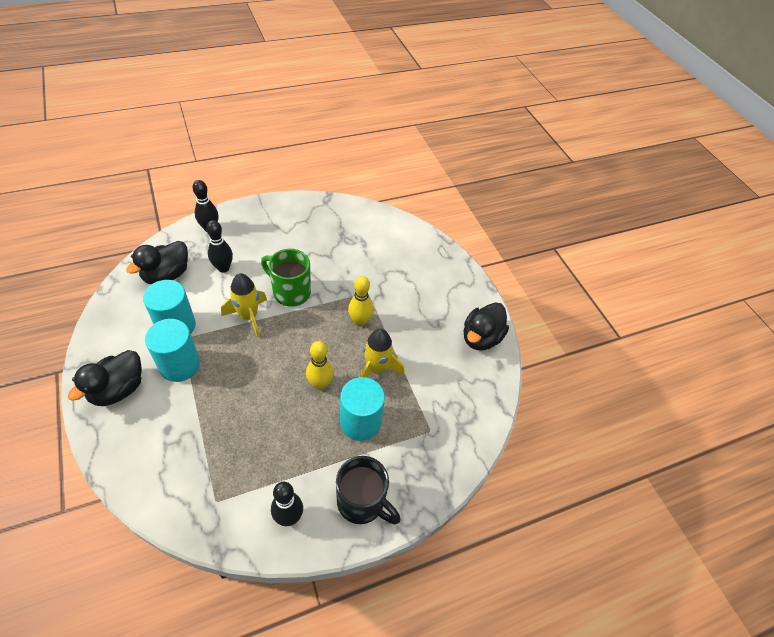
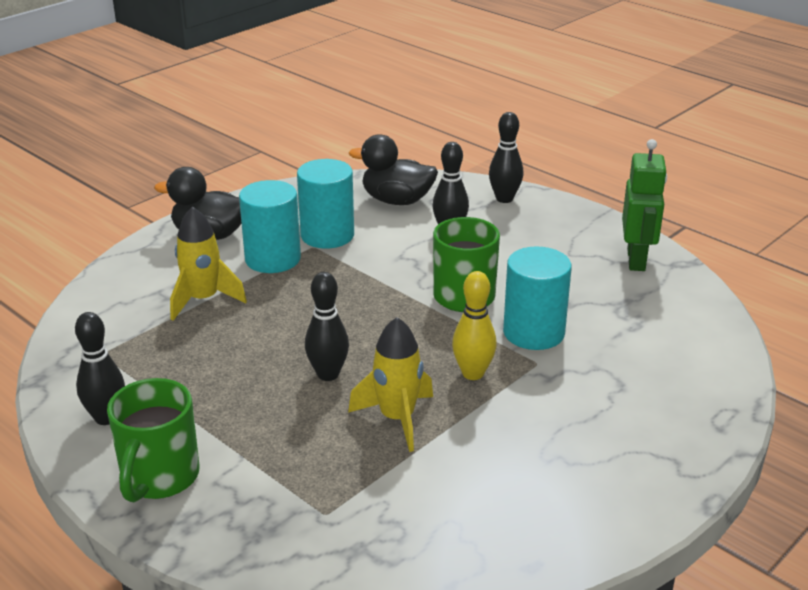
camera: 70 degrees right, 20 degrees down
(248, 317) = (389, 278): yellow rocket -> yellow rocket (203, 300)
(311, 212) = (636, 260): none -> green robot
(320, 384) = (328, 374): yellow bowling pin -> black bowling pin
(360, 422) = (290, 433): turquoise cylinder -> turquoise cylinder (533, 332)
(362, 502) = (159, 478): black mug -> green mug
(481, 338) = (571, 523): black duck -> none

